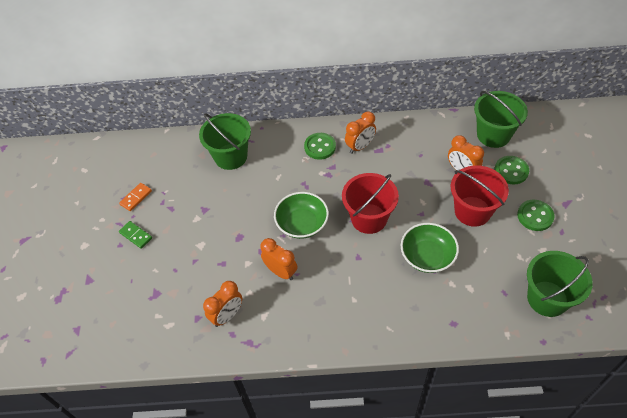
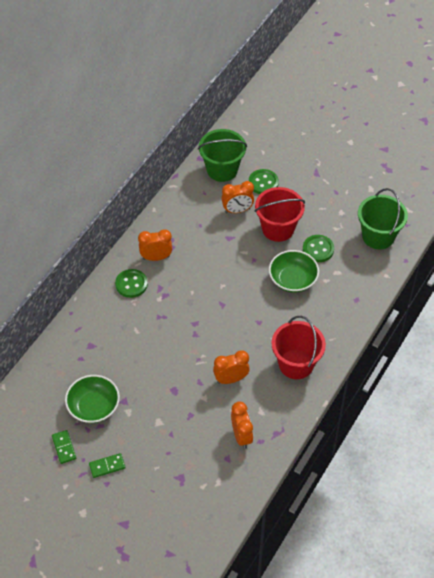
camera: 60 degrees left, 0 degrees up
(136, 198) = (64, 447): orange domino -> green domino
(230, 157) = (83, 352): green bucket -> none
(302, 224) = (198, 340): green bowl -> green bowl (93, 407)
(360, 146) = (156, 257): orange clock -> orange clock turned 90 degrees counterclockwise
(369, 218) = (230, 294): red bucket -> red bucket (296, 364)
(535, 216) = (312, 197): green button -> green button (318, 249)

